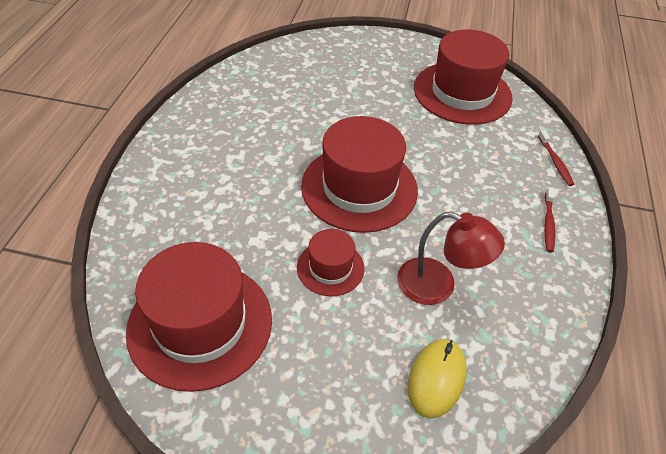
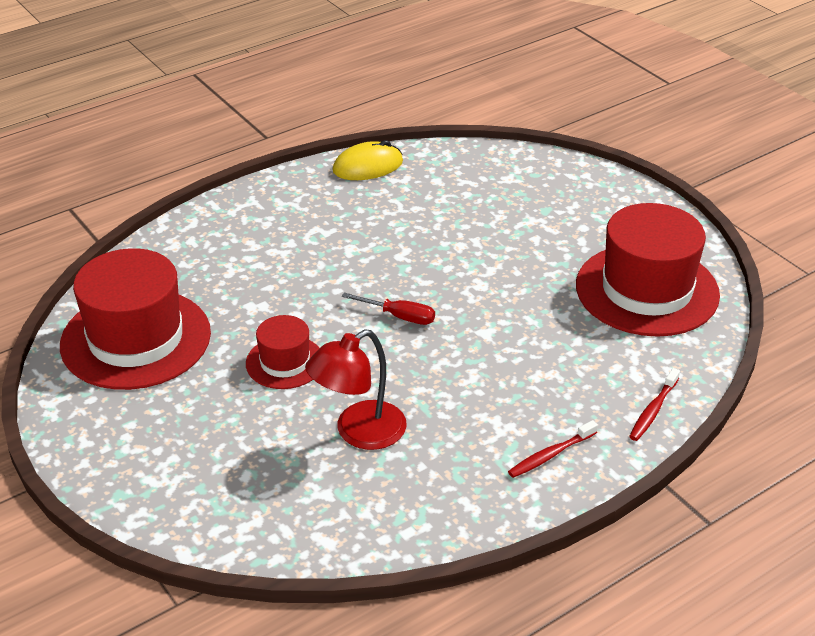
camera: 45 degrees right, 10 degrees down
(359, 188) = (399, 316): red hat -> red screwdriver
(436, 378) = (260, 491): yellow mouse -> yellow mouse (368, 166)
(438, 286) = (359, 432): red lamp -> red lamp turned 75 degrees clockwise

